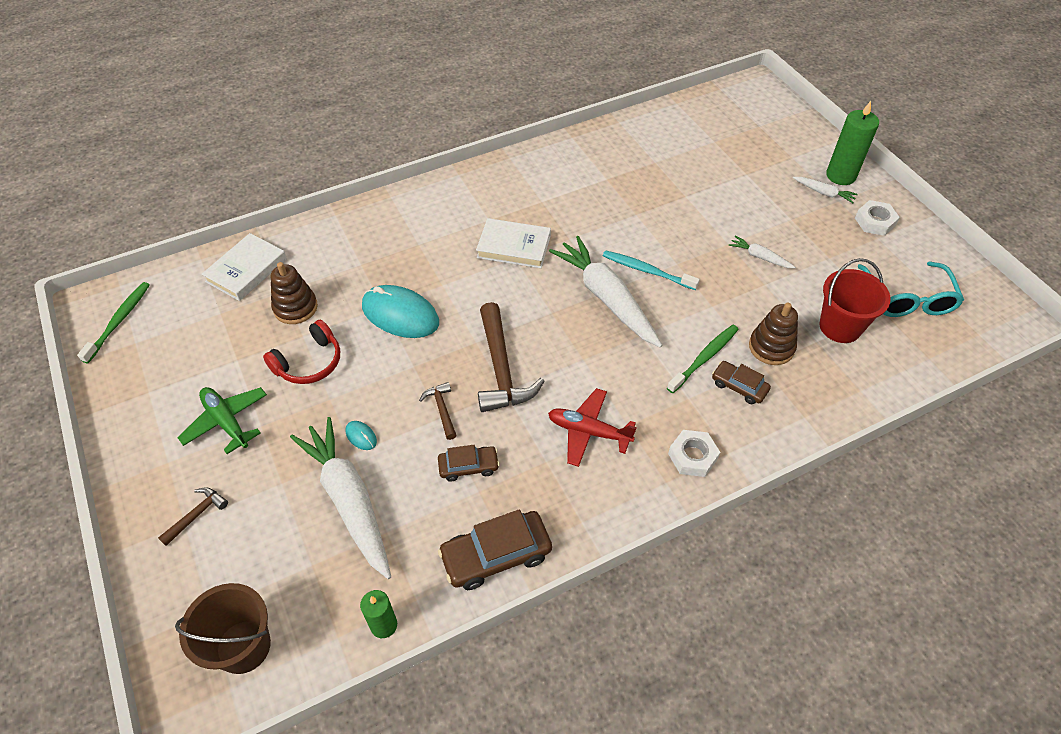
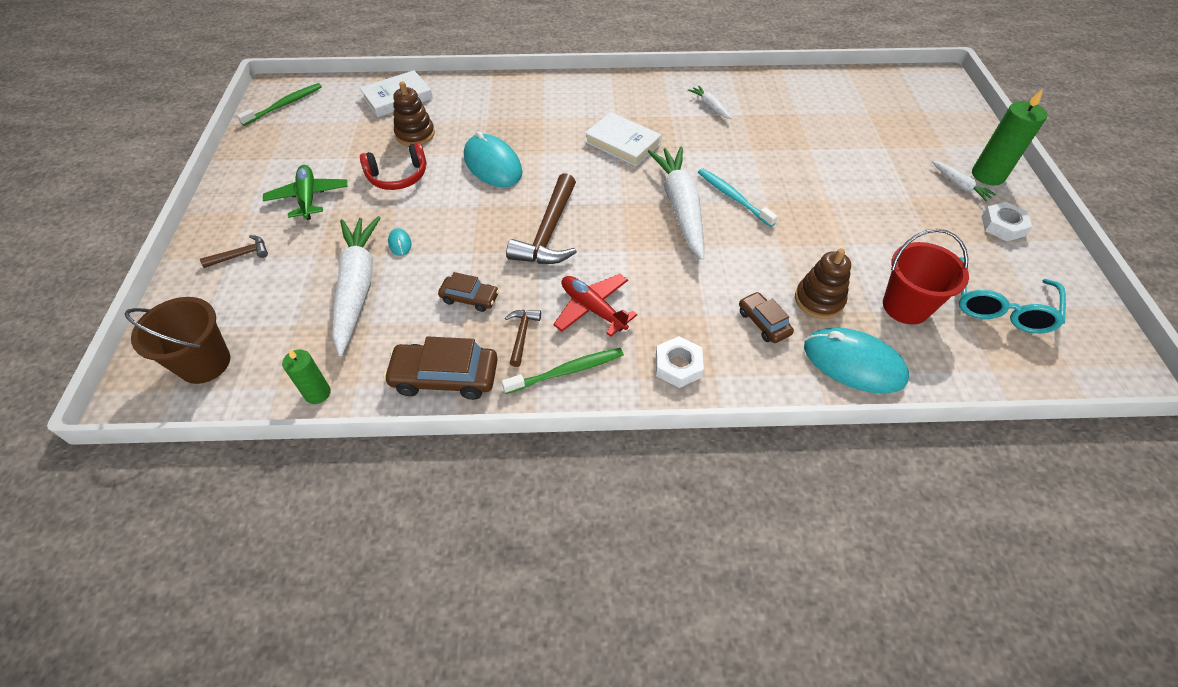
camera: 25 degrees right, 0 degrees up
(442, 409) = (478, 246): brown hammer -> brown hammer (522, 335)
(704, 358) = (744, 286): green toothbrush -> green toothbrush (567, 371)
(759, 257) = (855, 219): white carrot -> white carrot (710, 106)
(827, 395) = (853, 363): none -> turquoise mouse

